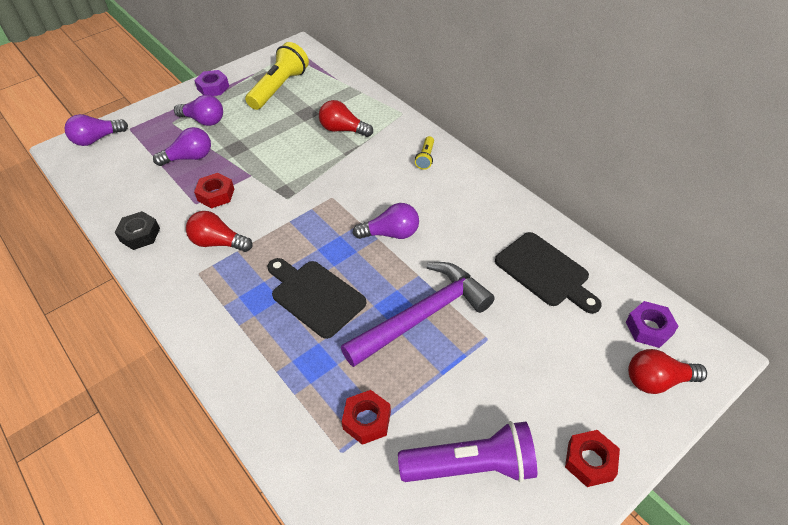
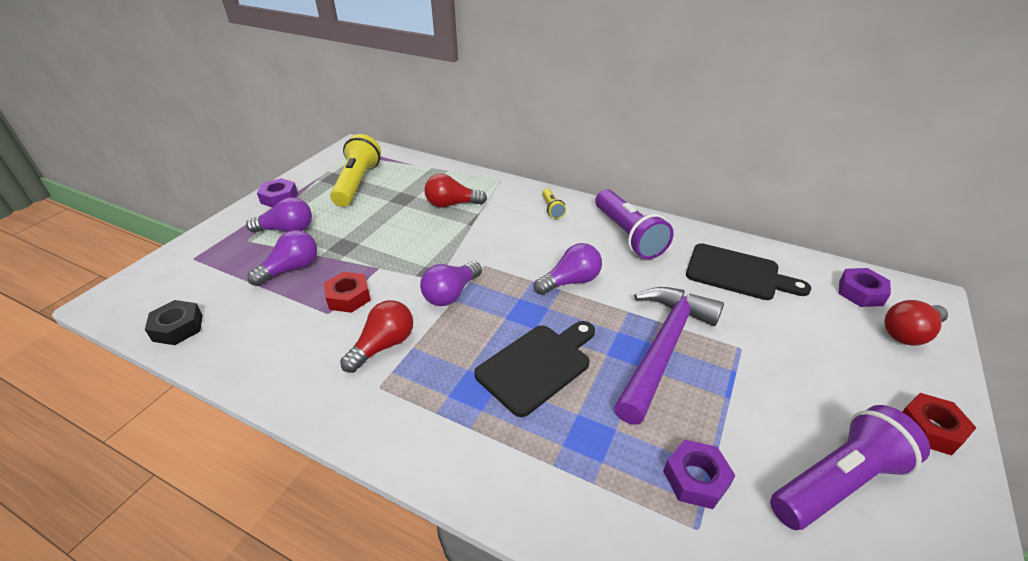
camera: 25 degrees left, 10 degrees down
(97, 139) = (152, 279): purple light bulb -> purple light bulb (451, 294)
(140, 235) = (273, 367): black nut -> black nut (178, 328)
(218, 242) = (383, 345): red light bulb -> red light bulb turned 135 degrees clockwise
(315, 296) = (537, 365): black cutting board -> black cutting board turned 120 degrees clockwise
(367, 420) = (696, 479): red nut -> purple nut
(474, 204) = (628, 235): none -> purple flashlight

